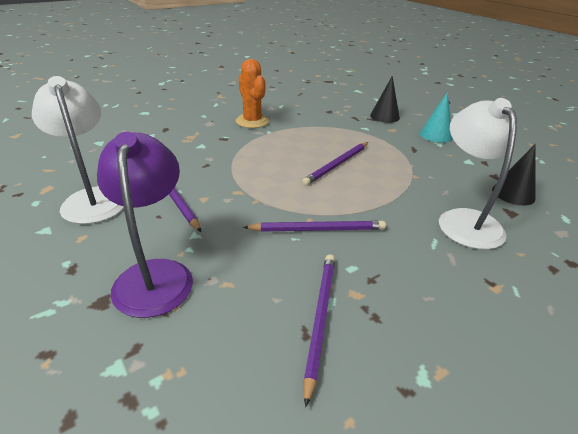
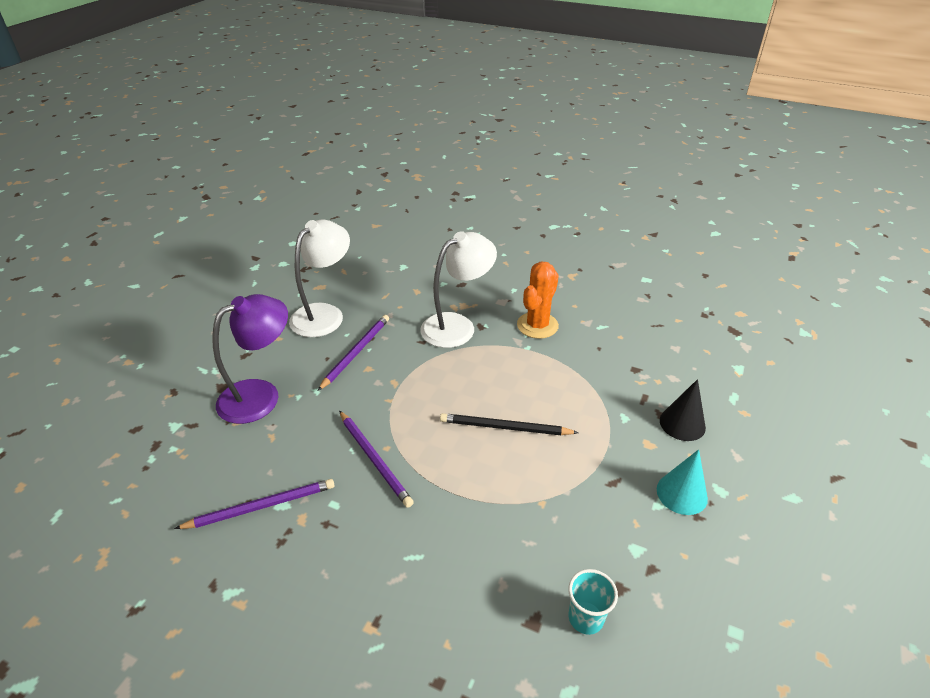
camera: 60 degrees right, 5 degrees up
(337, 165) = (504, 427): purple pencil -> black pencil
(464, 220) = (477, 574): white lamp -> white lamp (457, 325)
(513, 194) = (585, 618): black cone -> turquoise cup

